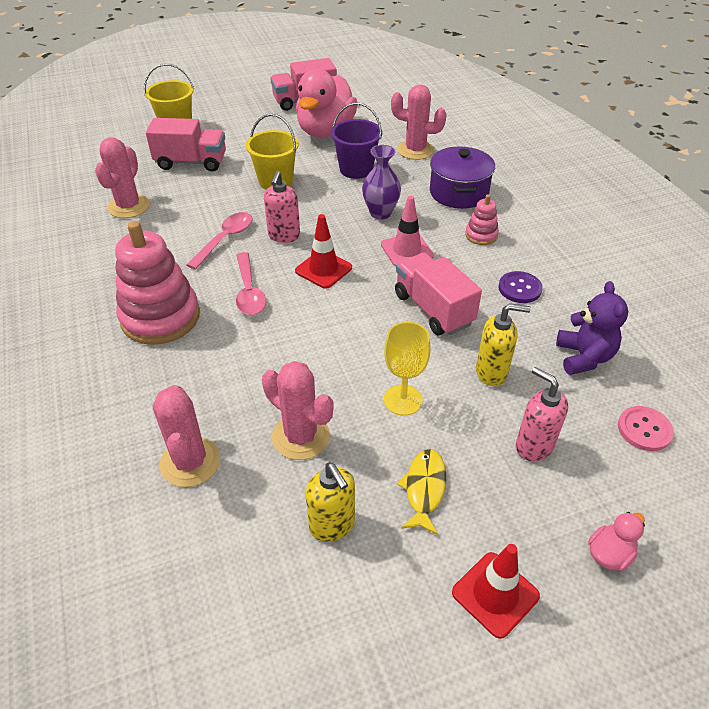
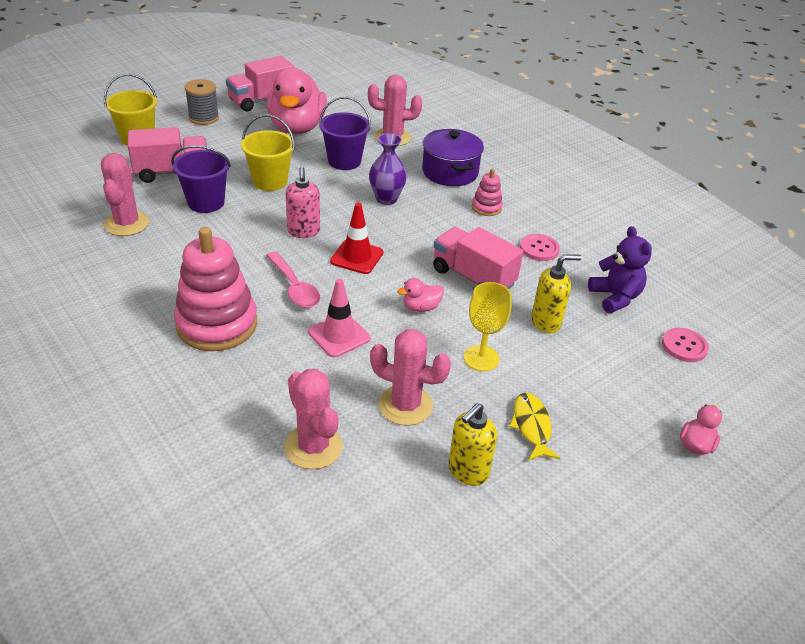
camera: 20 degrees left, 5 degrees down
(207, 195) = (206, 202): none -> purple bucket
(225, 239) = (246, 242): pink spoon -> none
(244, 113) = (204, 118): none -> grey spool
(332, 525) = (467, 471): yellow soap dispenser -> yellow soap dispenser turned 90 degrees clockwise
(364, 333) = (421, 307): none -> pink duck
(406, 250) = (426, 229): pink traffic cone -> pink traffic cone (339, 335)
(495, 594) = (623, 494): red traffic cone -> none
(519, 288) = (539, 249): purple button -> pink button
(533, 446) = (605, 375): pink soap dispenser -> none

